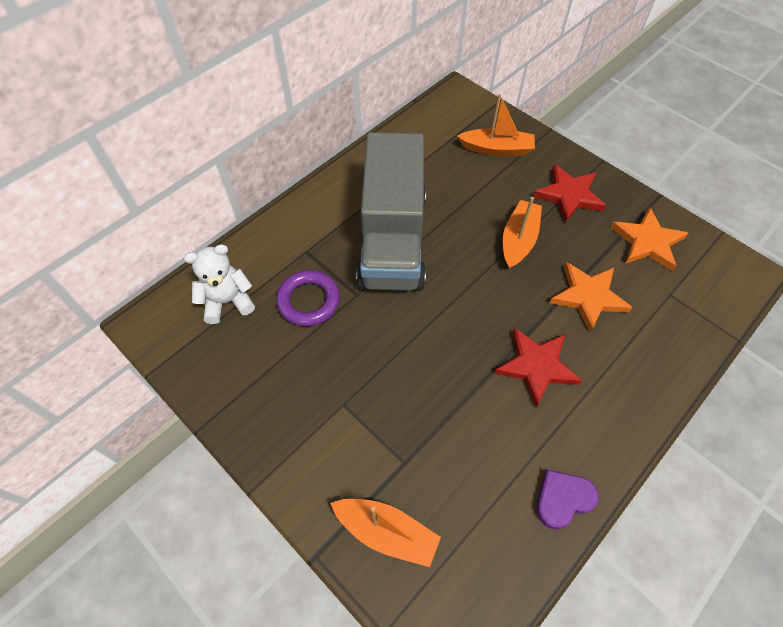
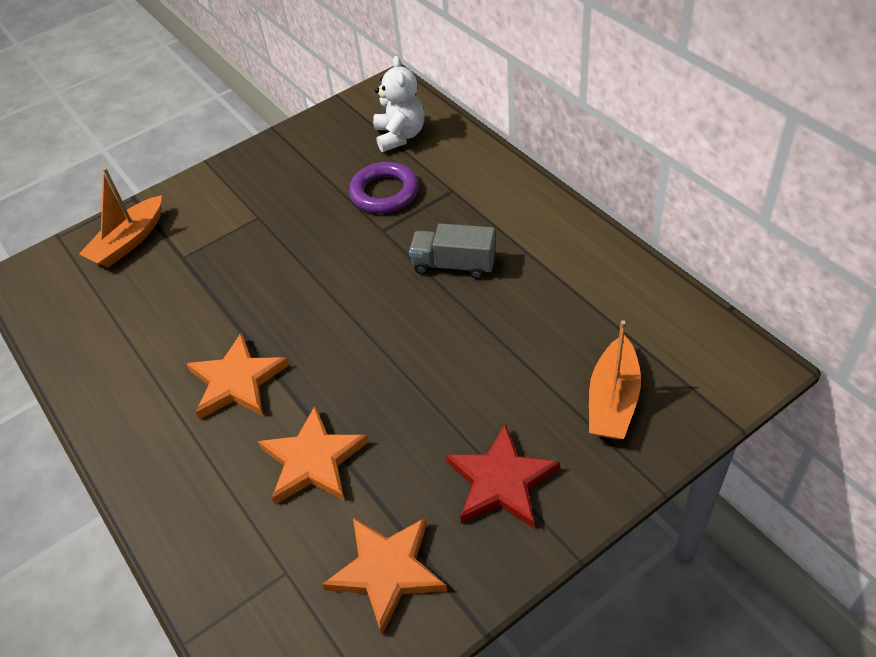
camera: 105 degrees right, 10 degrees down
(392, 239) = (454, 265): grey truck -> grey truck, size x0.44
(518, 240) = (426, 397): orange boat -> none
(536, 366) = (237, 381): red star -> orange star
(563, 499) = (89, 375): purple heart -> none

